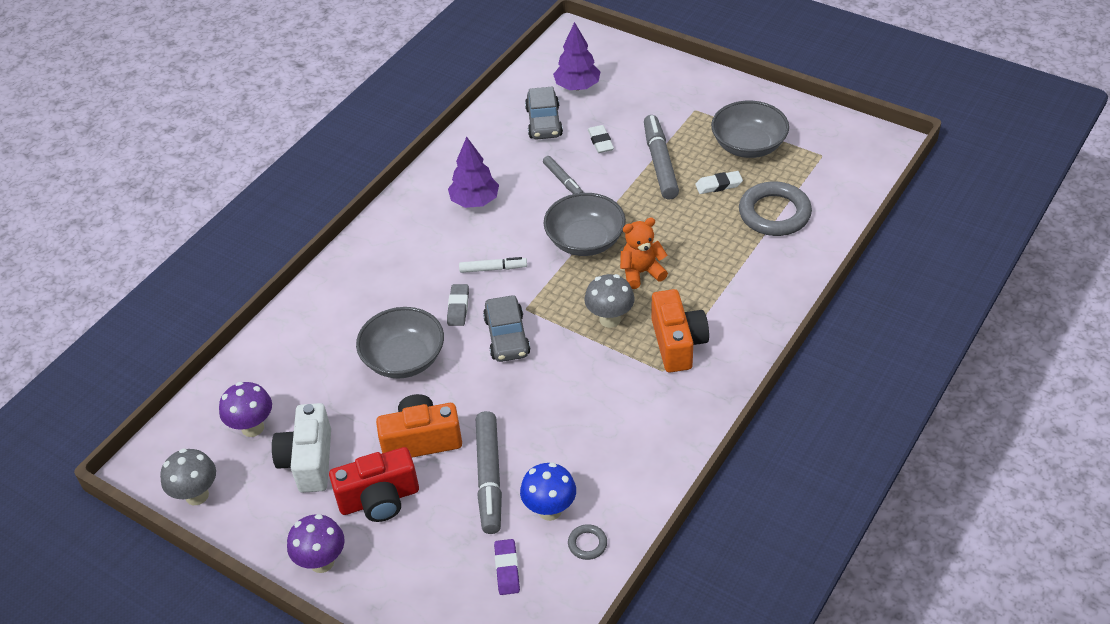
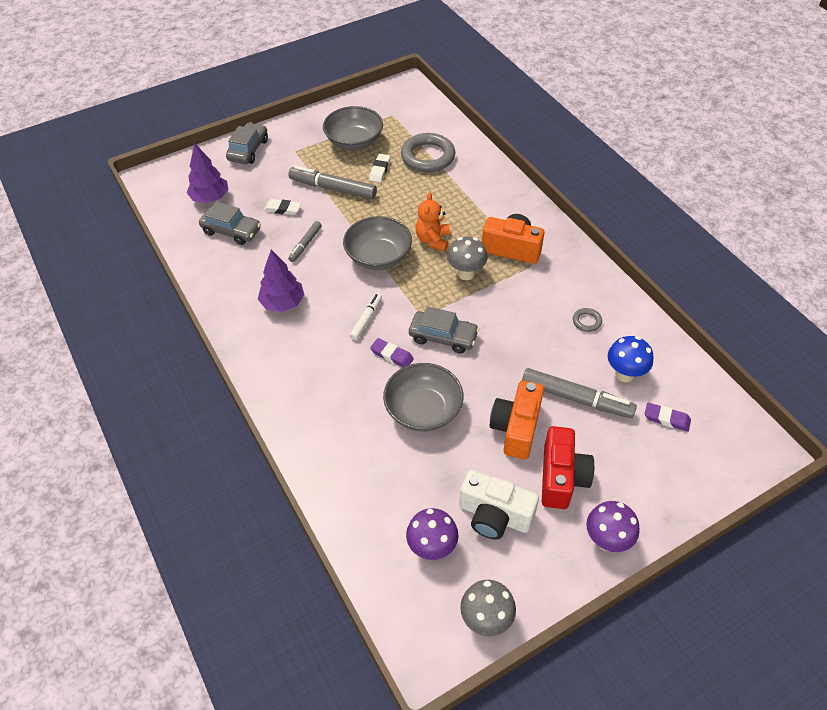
camera: 65 degrees left, 5 degrees up
(458, 307) = (392, 355): grey eraser -> purple eraser
(563, 180) = (305, 244): grey marker -> grey marker turned 120 degrees clockwise
(587, 544) = (664, 364): grey ring -> grey ring (586, 321)
(667, 77) = (248, 150): none -> grey car

